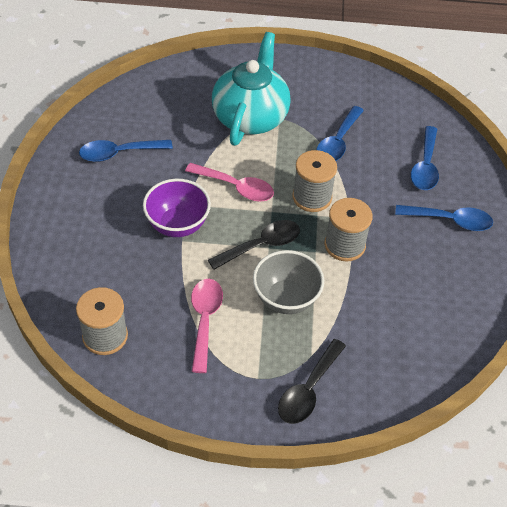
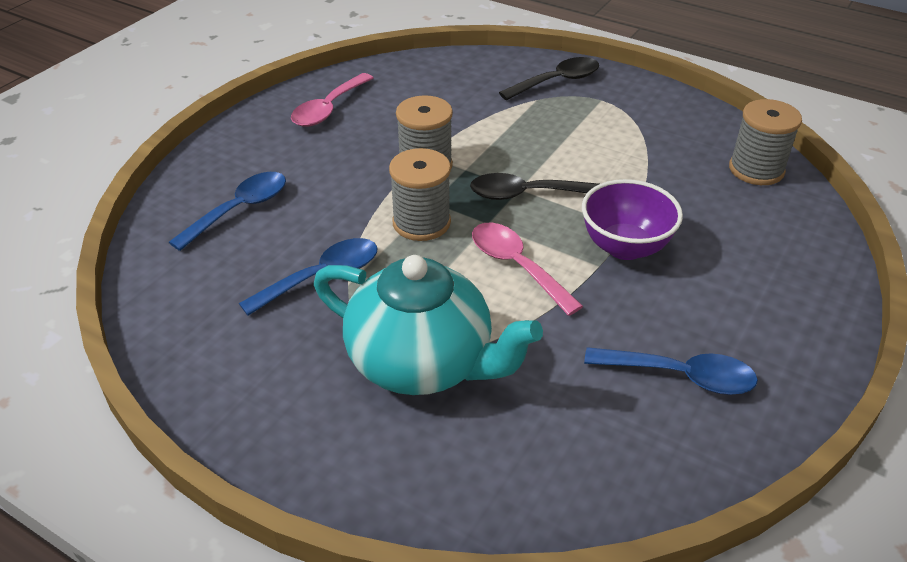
camera: 150 degrees left, 10 degrees down
(205, 320) = (634, 151): pink spoon -> pink spoon (328, 109)
(250, 117) = (422, 362): turquoise teapot -> turquoise teapot turned 105 degrees counterclockwise
(286, 298) = (531, 143): grey bowl -> none
(450, 220) = (280, 151): blue spoon -> none

